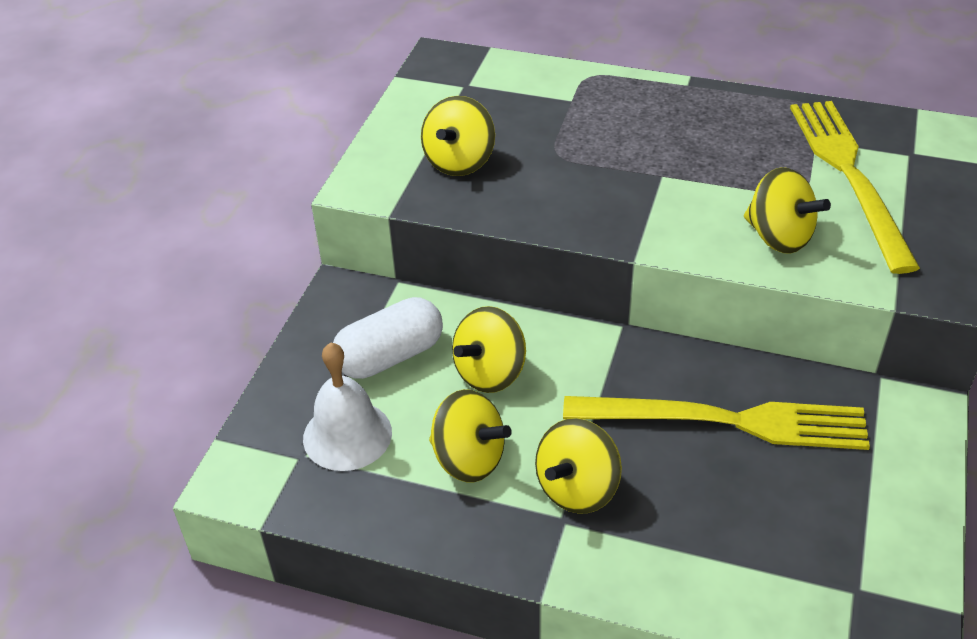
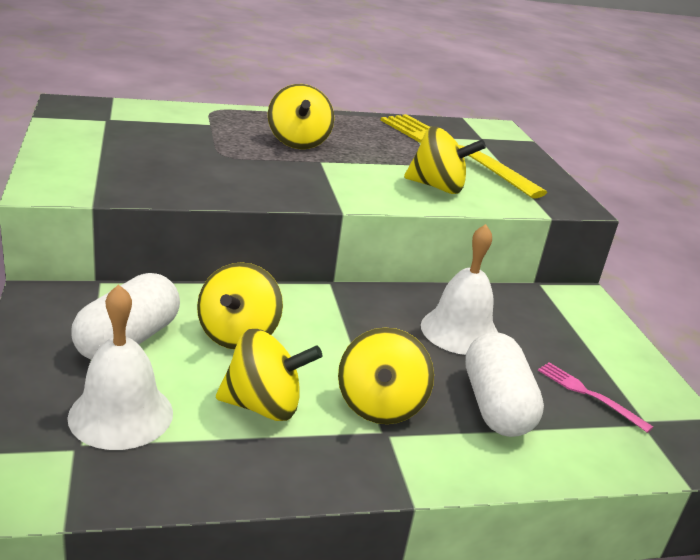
camera: 35 degrees left, 15 degrees down
(459, 162) = (138, 165): yellow spinning top -> yellow spinning top (298, 142)
(698, 522) = (496, 405): none -> white capsule
(726, 421) = (460, 331): yellow fork -> white bell
(817, 539) = (589, 394): none -> pink fork

